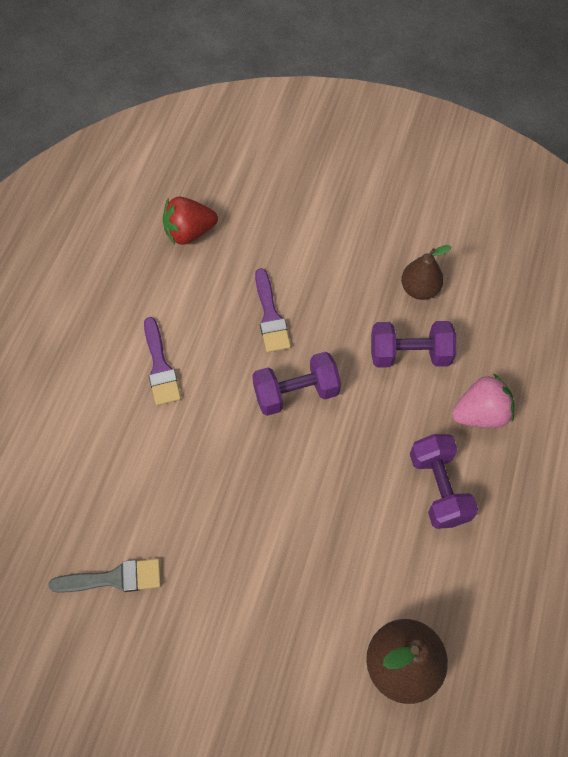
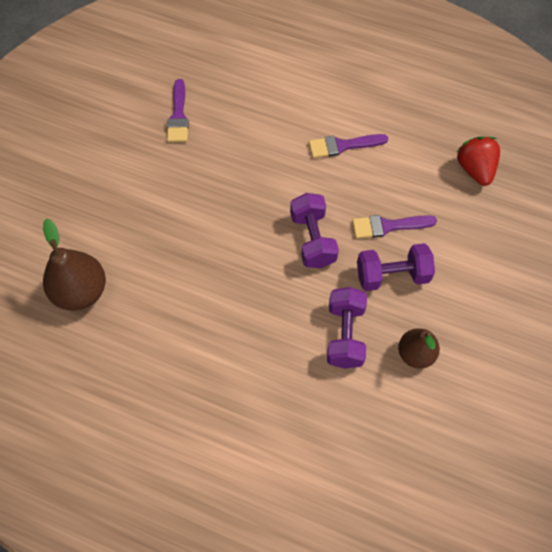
camera: 95 degrees right, 0 degrees up
(114, 578) = (178, 116): grey brush -> purple brush
(438, 488) = (215, 340): purple dumbbell -> purple dumbbell (392, 275)
(480, 414) = (280, 387): pink strawberry -> none

